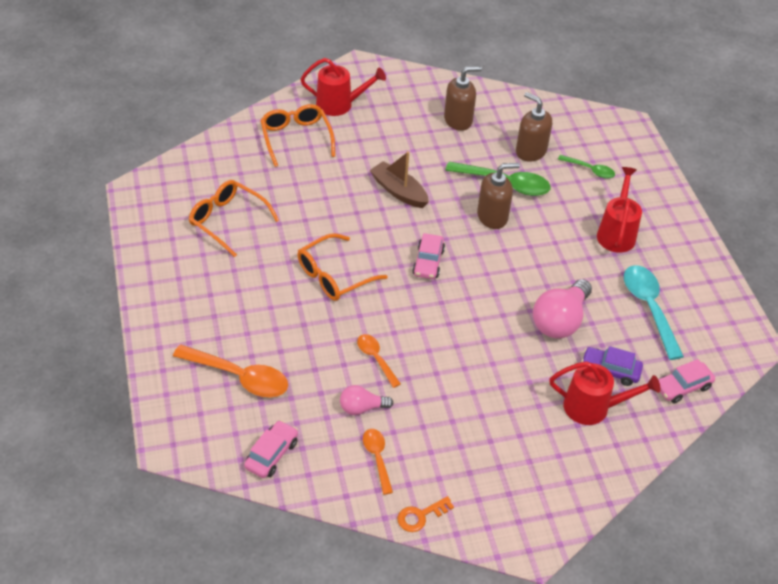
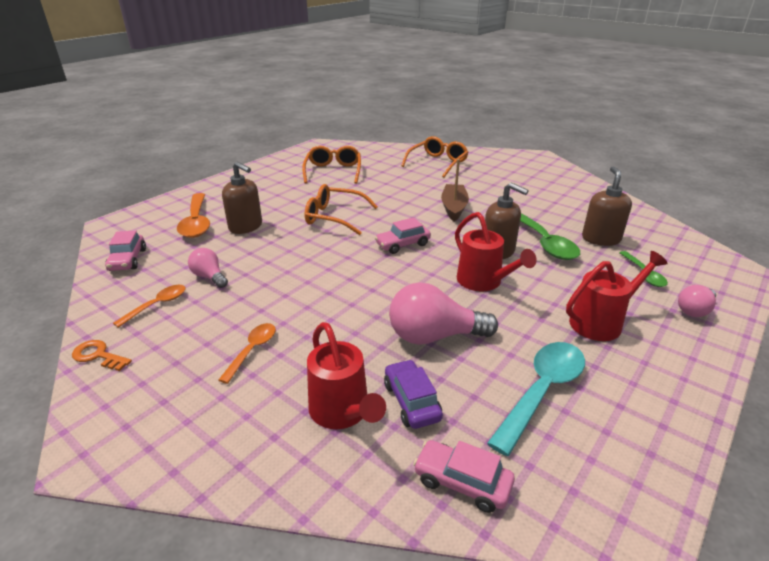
camera: 55 degrees right, 15 degrees down
(271, 454) = (128, 260): pink car -> pink car turned 90 degrees clockwise
(340, 104) = (492, 163): red watering can -> red watering can (484, 282)
(376, 358) = (270, 262): orange spoon -> orange spoon (252, 350)
(458, 120) = (566, 200): brown soap dispenser -> brown soap dispenser (246, 227)
(643, 183) = (694, 310): none -> pink light bulb

